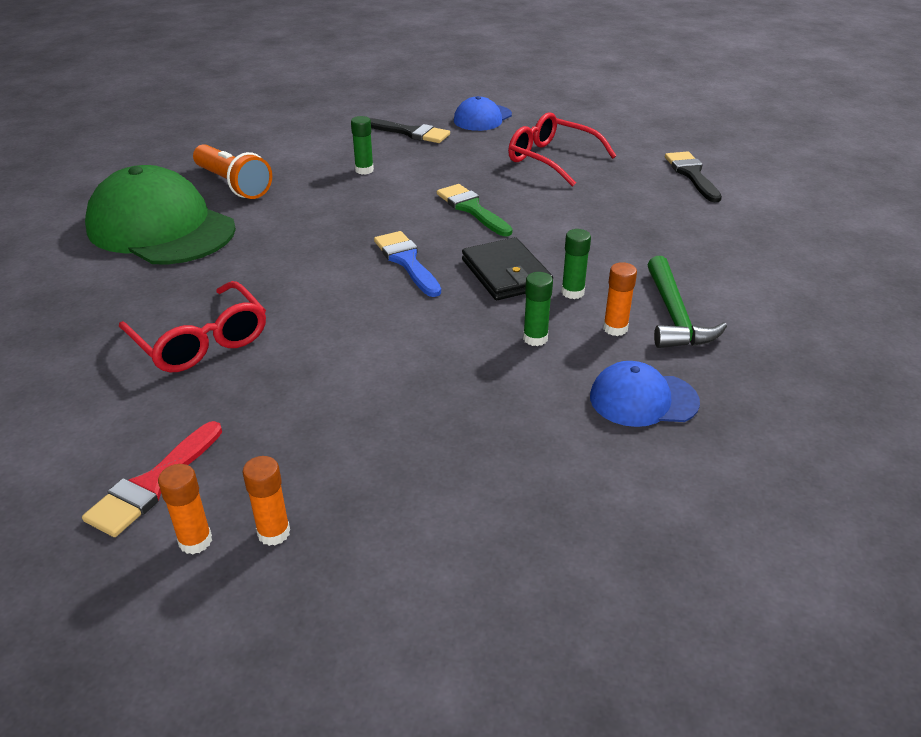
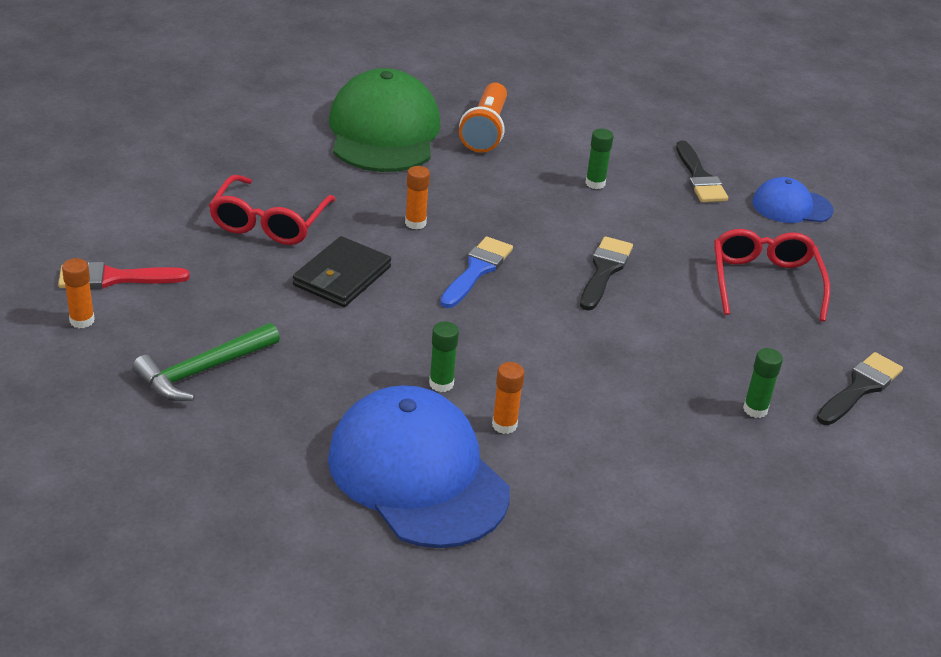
camera: 50 degrees right, 0 degrees up
(274, 533) = (114, 349): orange glue stick -> orange glue stick (415, 223)
(472, 209) = (604, 270): green brush -> black brush
(506, 273) = (520, 331): black wallet -> black wallet (342, 276)
(572, 292) = (534, 381): green glue stick -> green glue stick (755, 409)
(643, 399) = (417, 474): blue cap -> blue cap, size x1.95
(674, 316) = (564, 455): green hammer -> green hammer (203, 371)

